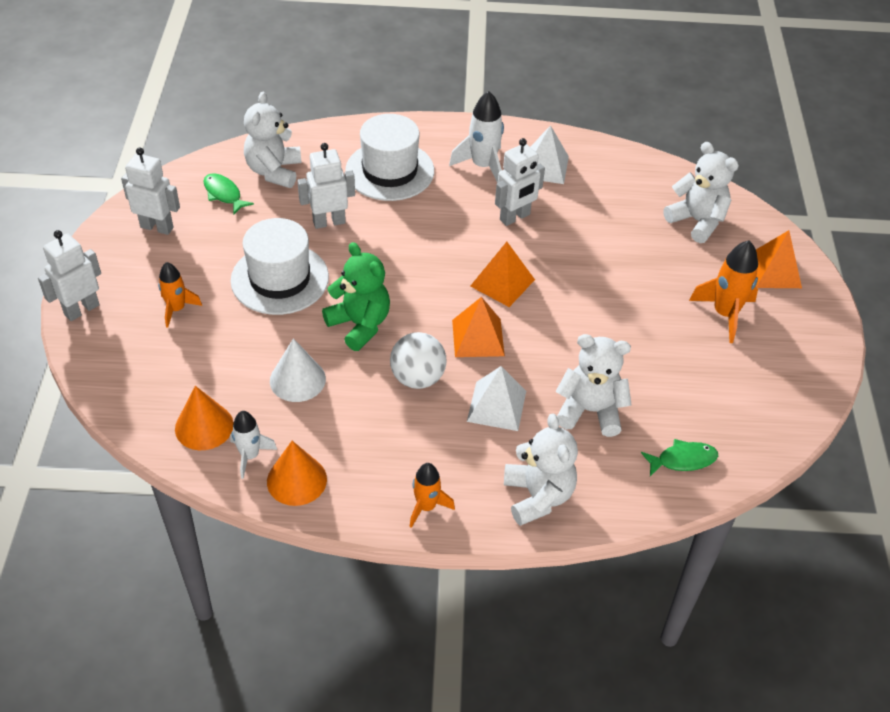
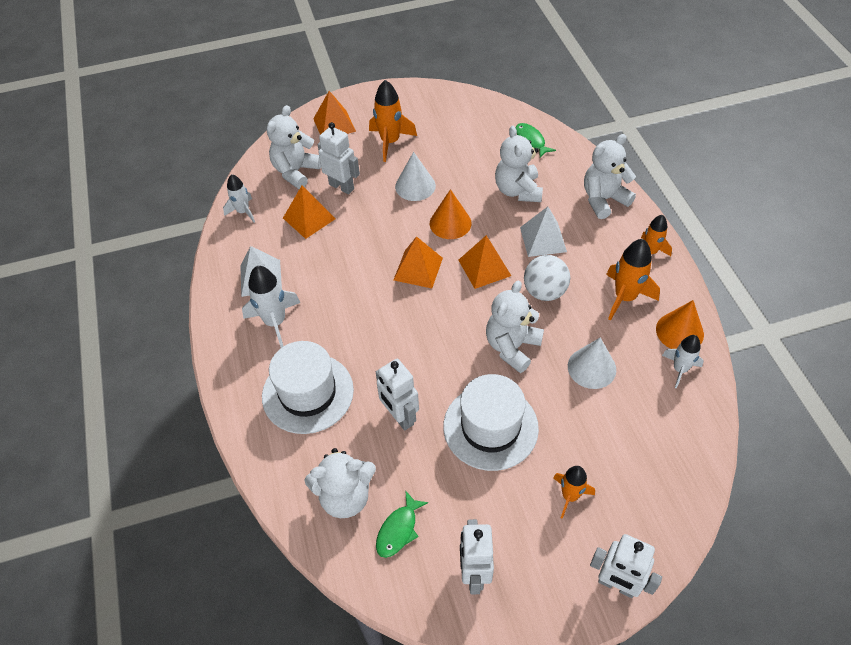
camera: 105 degrees left, 5 degrees up
(204, 426) = (675, 413): orange cone -> orange cone (450, 223)
(360, 325) = (512, 347): green teddy bear -> white teddy bear
(371, 449) = (625, 297): none -> orange rocket
(515, 217) = (336, 281): white robot -> white robot (342, 186)
(616, 216) = (309, 218): none -> orange pyramid
(635, 315) = (415, 186): none -> white cone
(646, 170) = (243, 212): none -> white rocket

